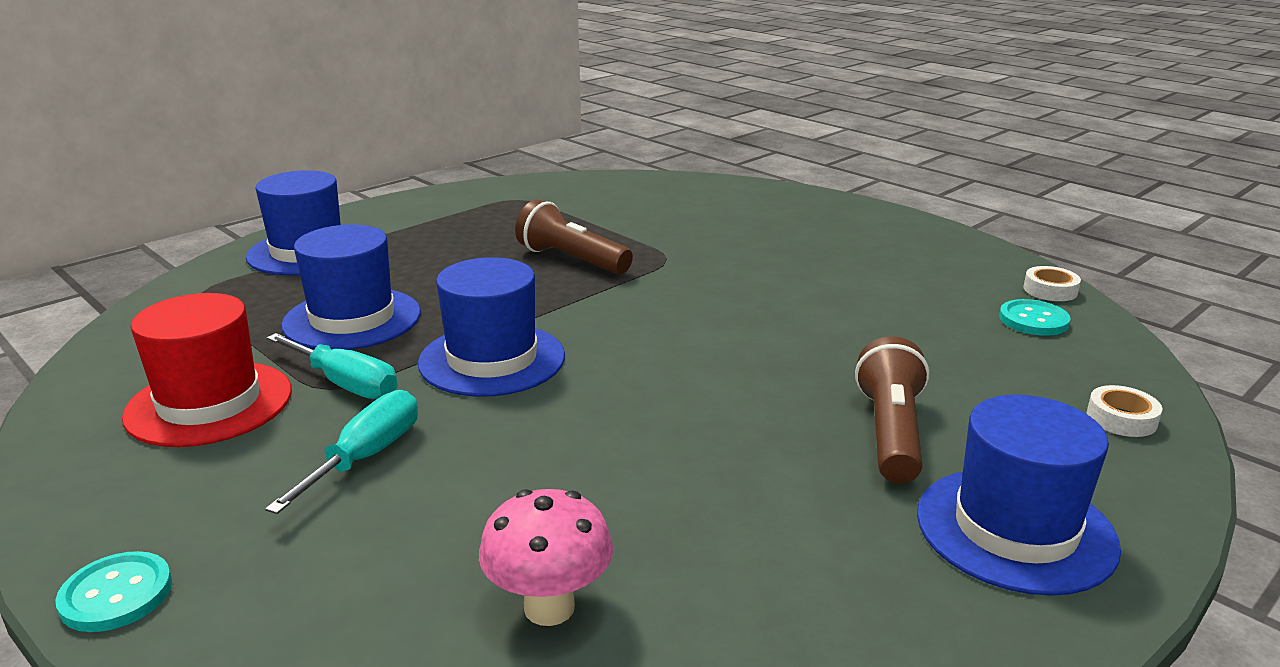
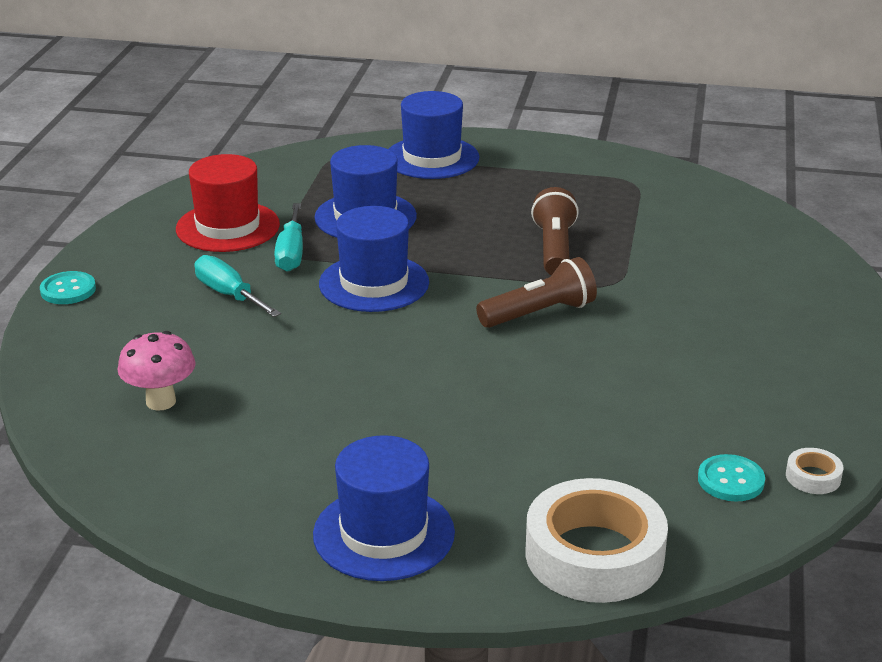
camera: 55 degrees right, 5 degrees up
(366, 457) = (229, 295): turquoise screwdriver -> turquoise screwdriver turned 120 degrees counterclockwise
(891, 432) = (453, 457): brown flashlight -> brown flashlight (539, 313)
(1121, 418) = (594, 554): white tape -> white tape, size x2.39

